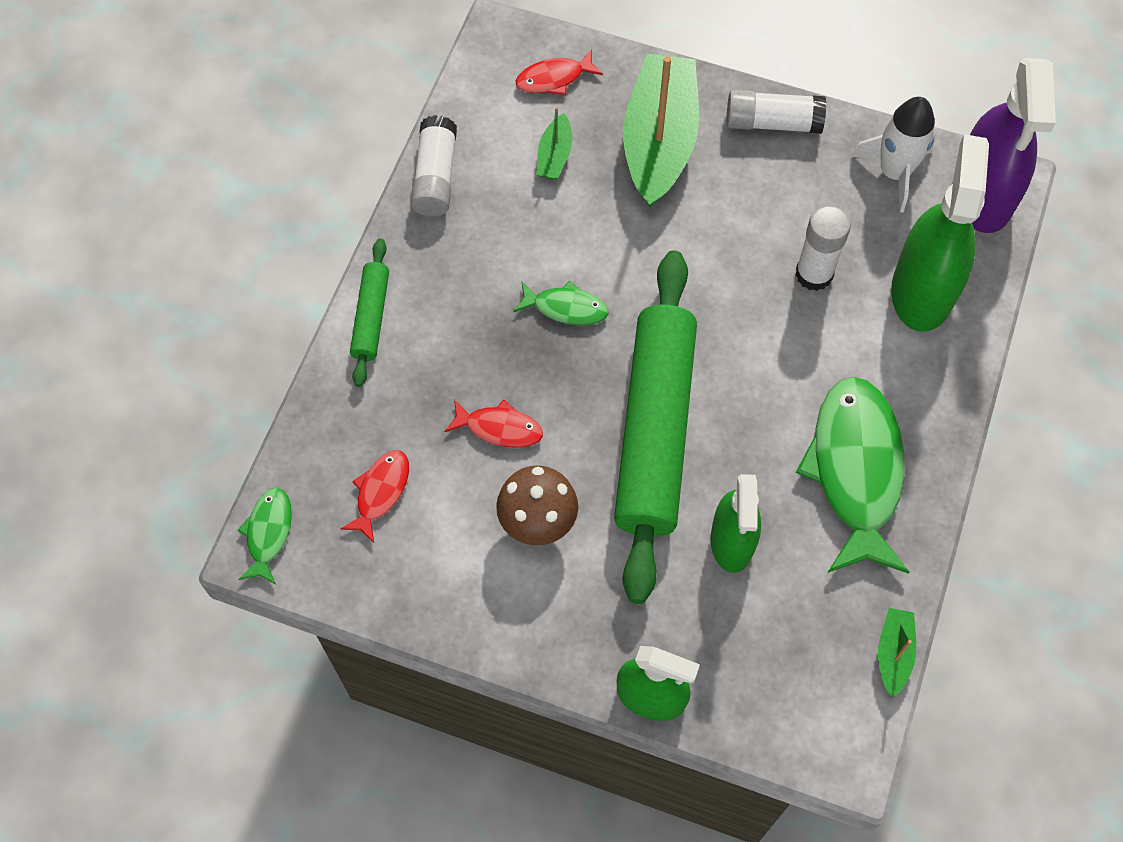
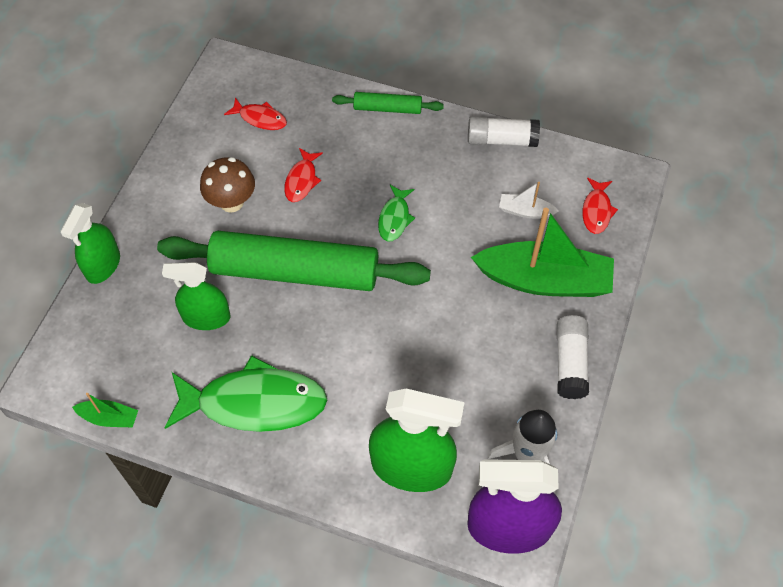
camera: 90 degrees right, 5 degrees down
(268, 533) = (237, 65): green fish -> none
(554, 78) = (596, 211): red fish -> red fish turned 150 degrees counterclockwise
(554, 155) = (525, 211): green boat -> white boat
(814, 274) = (426, 385): white glue stick -> none

